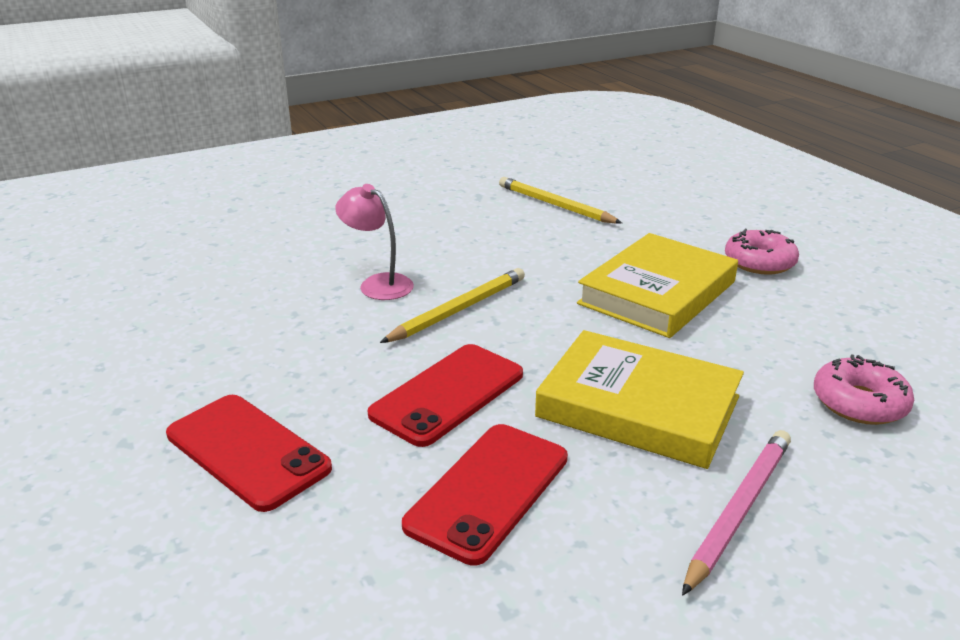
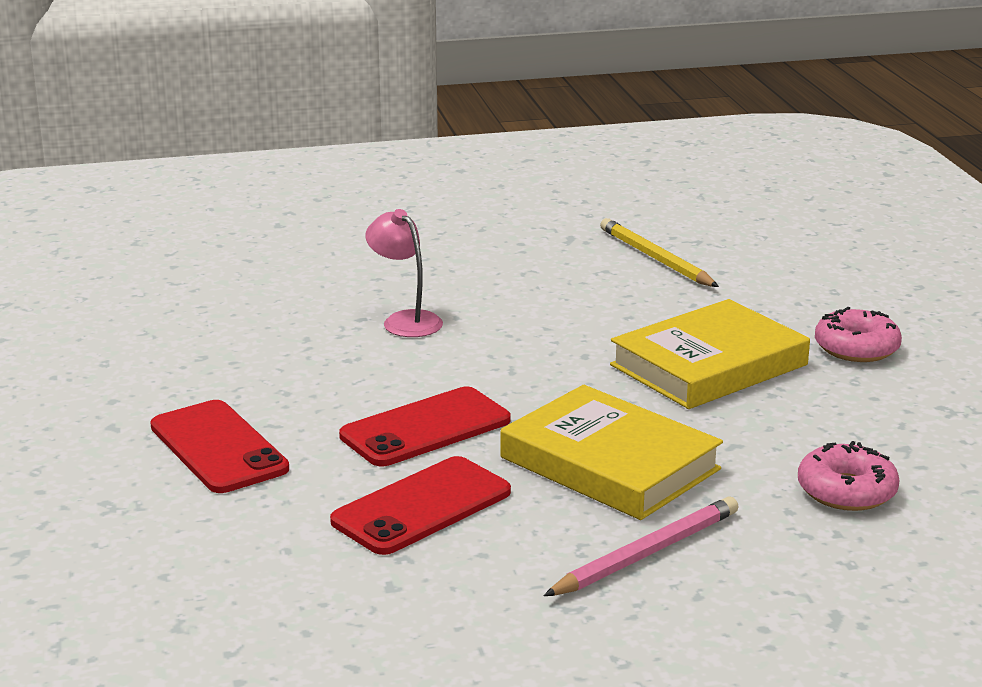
camera: 15 degrees right, 5 degrees down
(458, 310) = (478, 355): yellow pencil -> none

